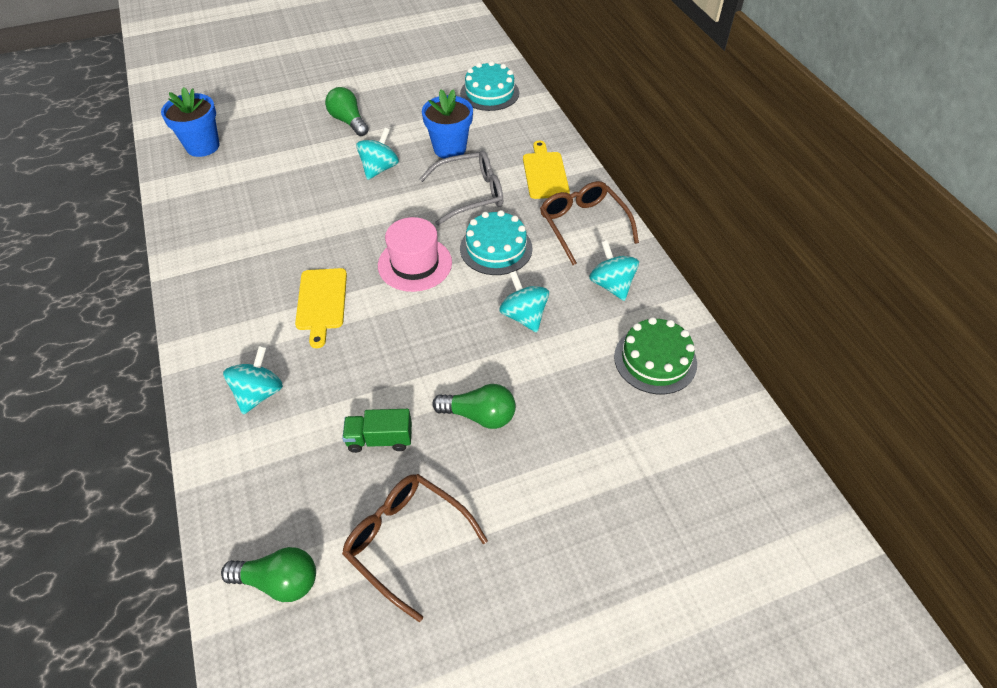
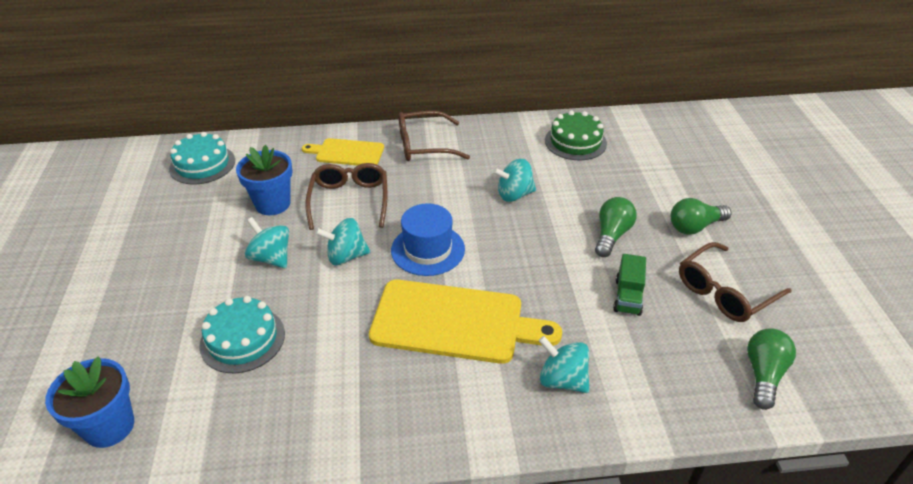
camera: 75 degrees left, 10 degrees down
(321, 302) = (454, 322): yellow cutting board -> yellow cutting board, size x1.76
(348, 121) = (168, 274): green light bulb -> green light bulb (695, 227)
(415, 264) = (428, 249): pink hat -> blue hat
(470, 194) = (349, 201): grey glasses -> brown glasses
(496, 248) = (429, 197): turquoise cake -> turquoise cake (242, 339)
(611, 285) = (496, 145): turquoise spinning top -> turquoise spinning top (346, 256)

